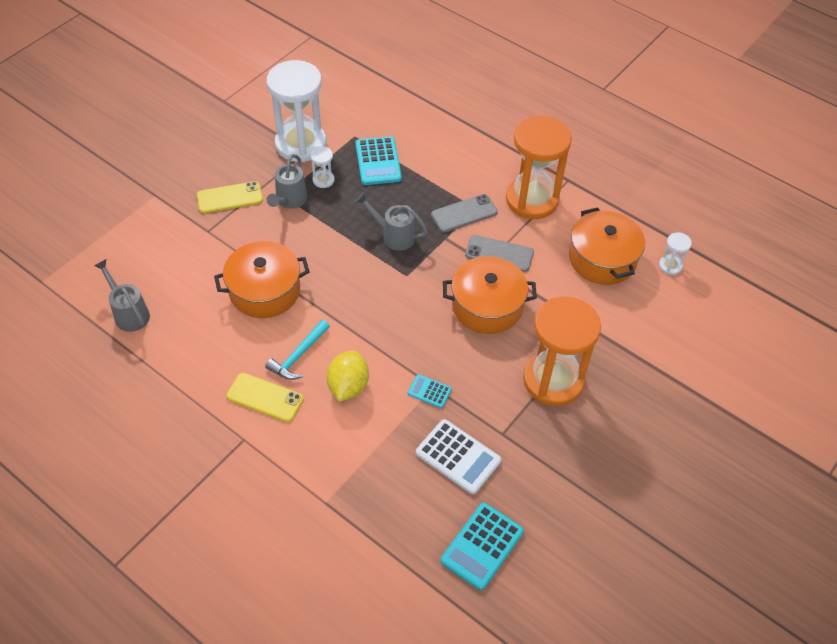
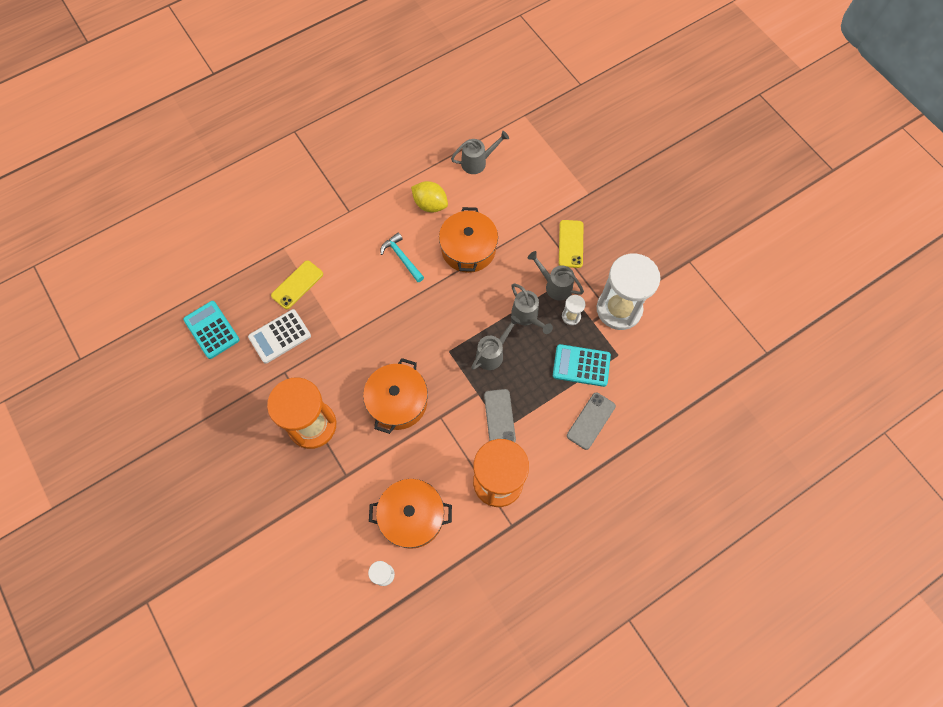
camera: 110 degrees right, 15 degrees up
(265, 397) = (376, 230): yellow phone -> yellow phone (297, 285)
(337, 216) = (527, 316): none -> grey watering can
(348, 386) = (364, 283): yellow lemon -> yellow lemon (430, 204)
(429, 391) = (338, 334): turquoise calculator -> none
(499, 254) = (446, 430): grey phone -> grey phone (591, 421)

